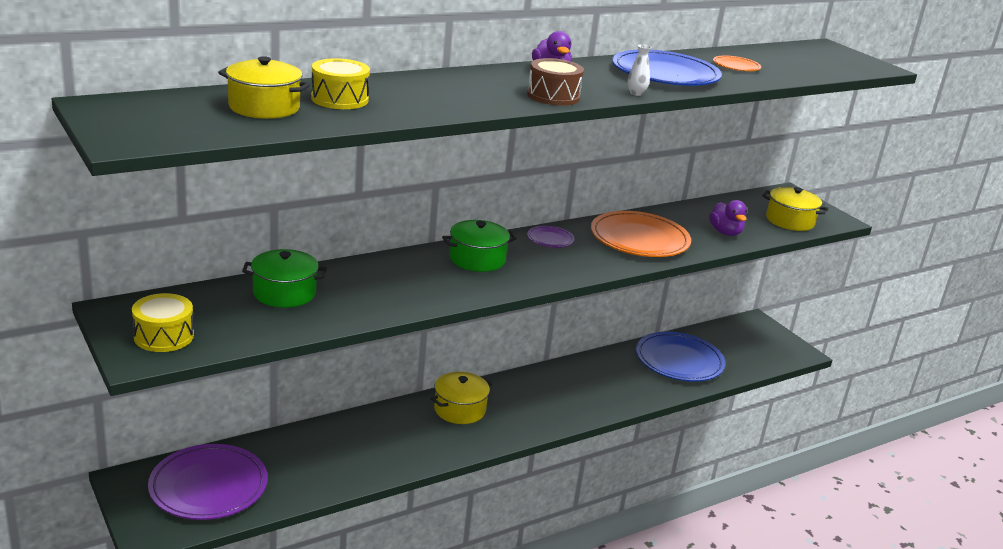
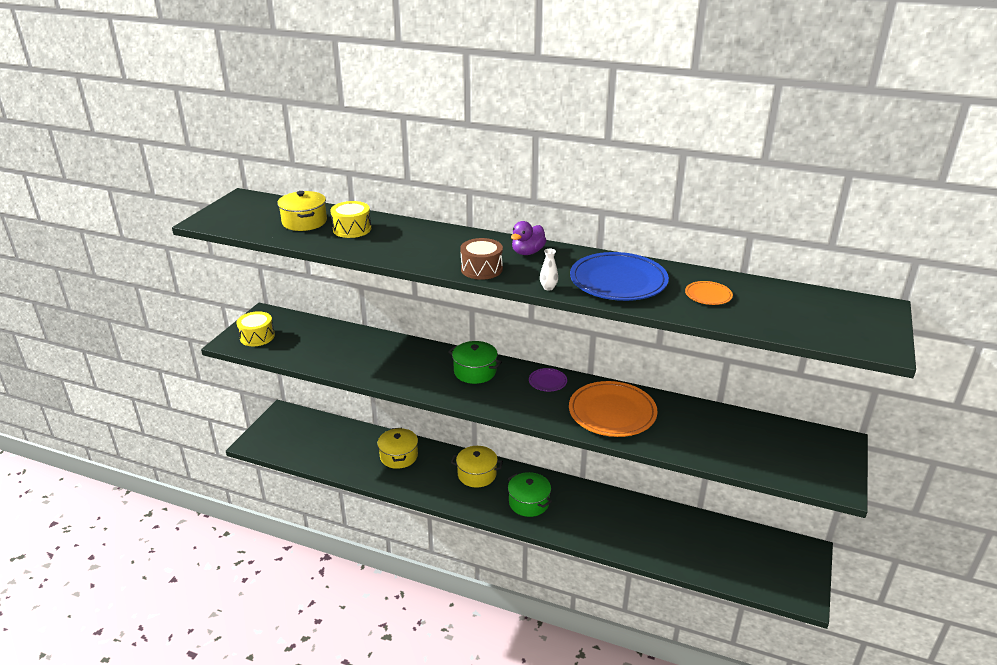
camera: 55 degrees right, 5 degrees up
(208, 486) = (304, 436): purple plate -> none
(284, 293) = (342, 341): green pot -> green pot (529, 502)
(679, 361) = (679, 537): blue plate -> none
(725, 232) = (696, 442): purple duck -> none
(790, 221) = (783, 463): yellow pot -> yellow pot (399, 456)

